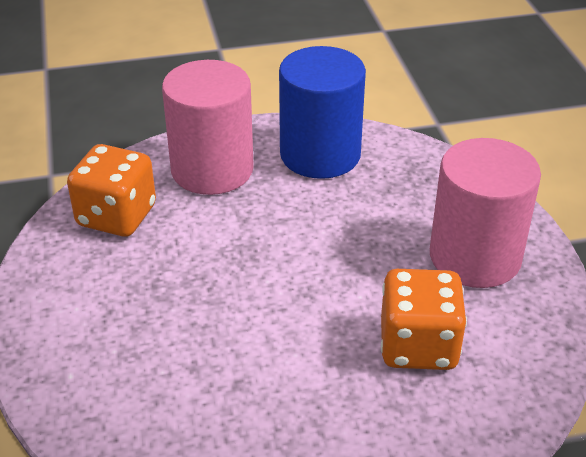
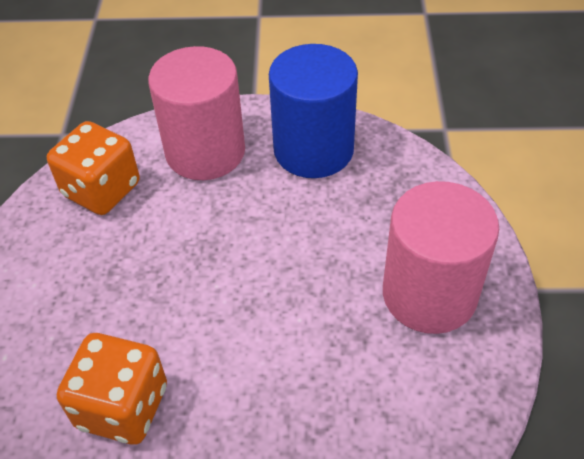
camera: 15 degrees right, 10 degrees up
(418, 345) = (337, 389): orange dice -> orange dice (123, 406)

